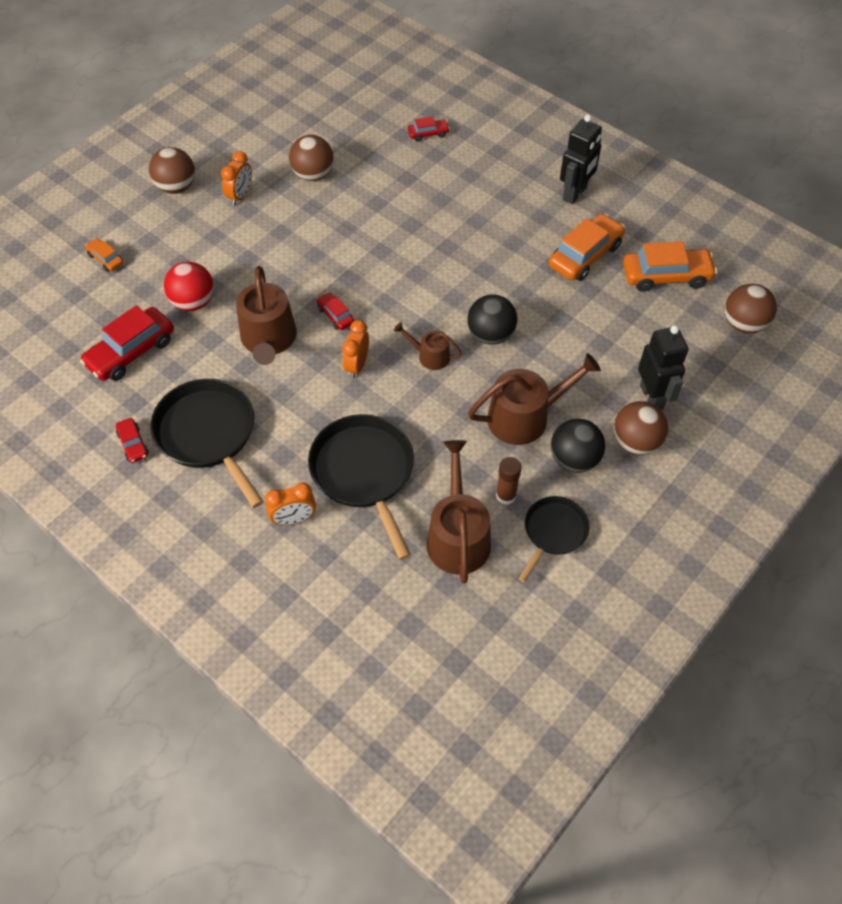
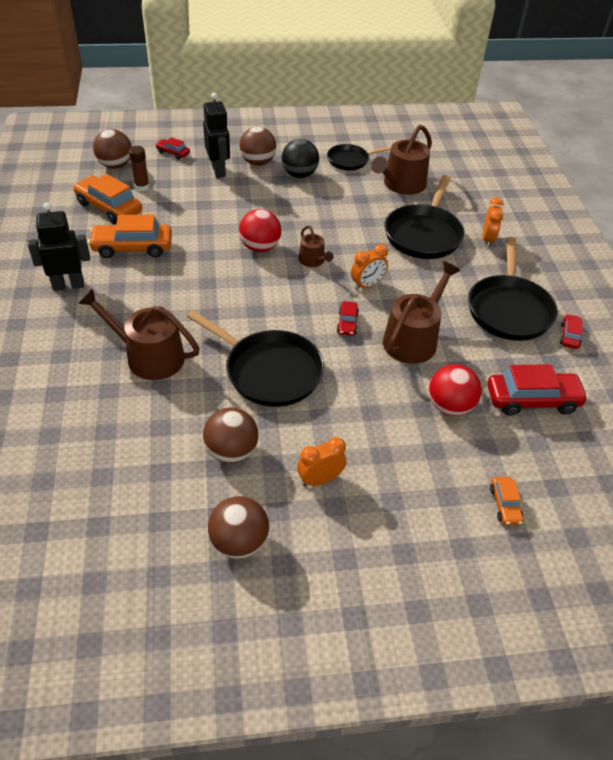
camera: 140 degrees left, 10 degrees down
(176, 187) = (374, 540): brown ball -> brown ball (239, 542)
(294, 519) = (488, 239): orange clock -> orange clock turned 75 degrees clockwise
(349, 237) = (269, 371): none -> black pan
(428, 134) = (84, 414): red car -> red car (173, 153)
(490, 335) = (260, 247): black ball -> red ball
(506, 495) = (355, 183): brown glue stick -> brown glue stick (142, 187)
(525, 417) = (299, 203): brown watering can -> brown watering can (148, 356)
(652, 397) = (219, 170): black robot -> black robot turned 135 degrees clockwise

